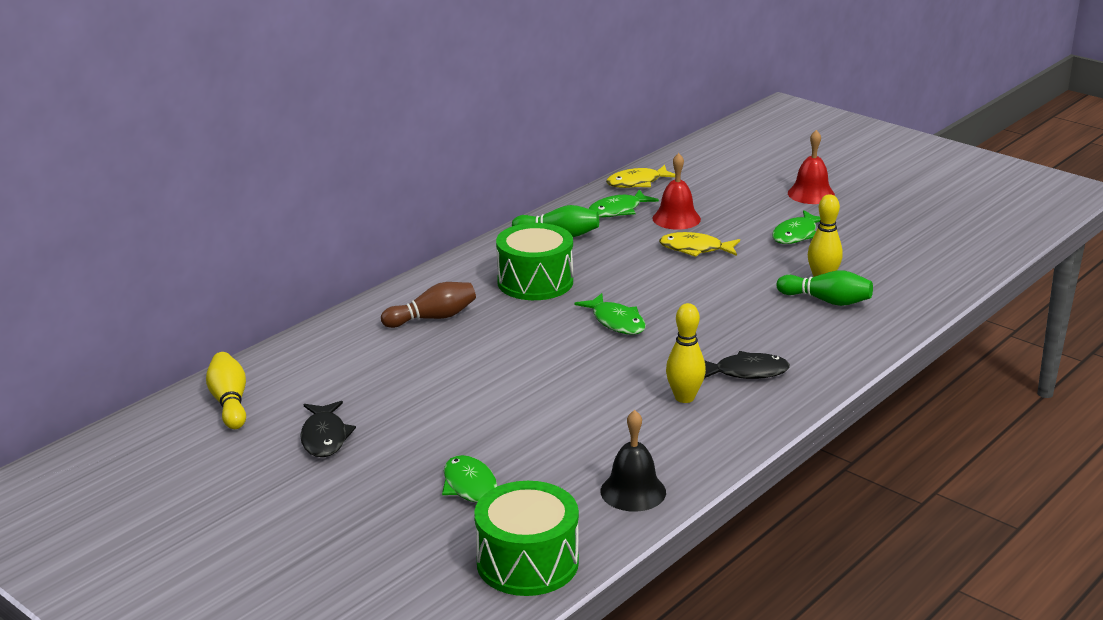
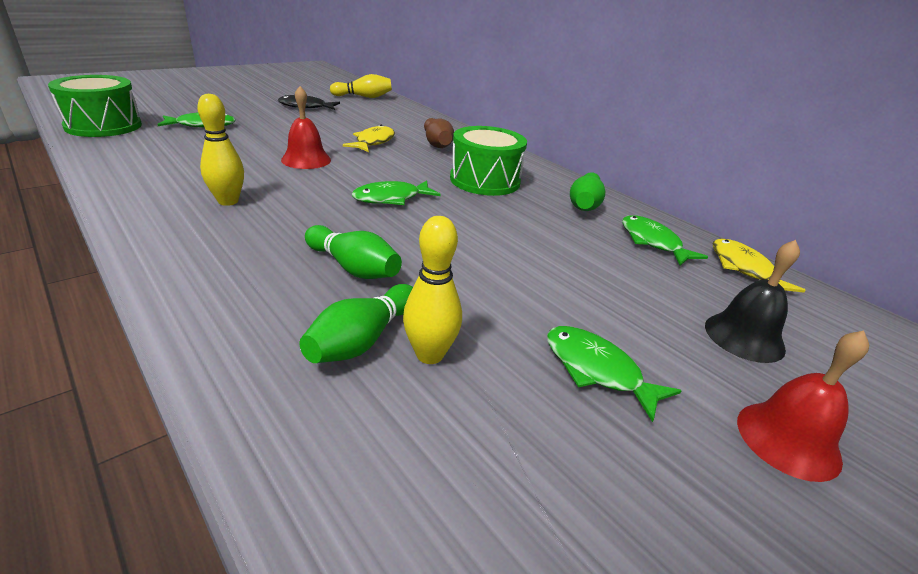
camera: 95 degrees right, 5 degrees up
(633, 491) = (125, 161): black bell -> black bell (744, 337)
(676, 218) = (638, 274): red bell -> red bell (306, 160)
(695, 249) = (547, 270): yellow fish -> yellow fish (373, 142)
(746, 372) = (238, 239): black fish -> none
(750, 318) = (353, 268): none -> green bowling pin

